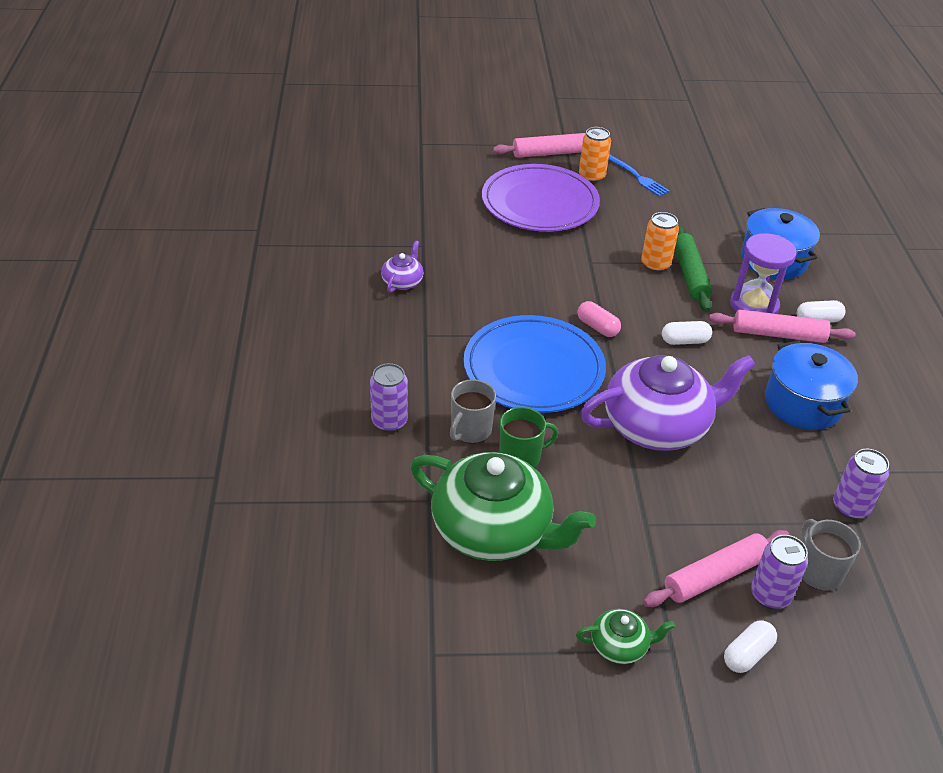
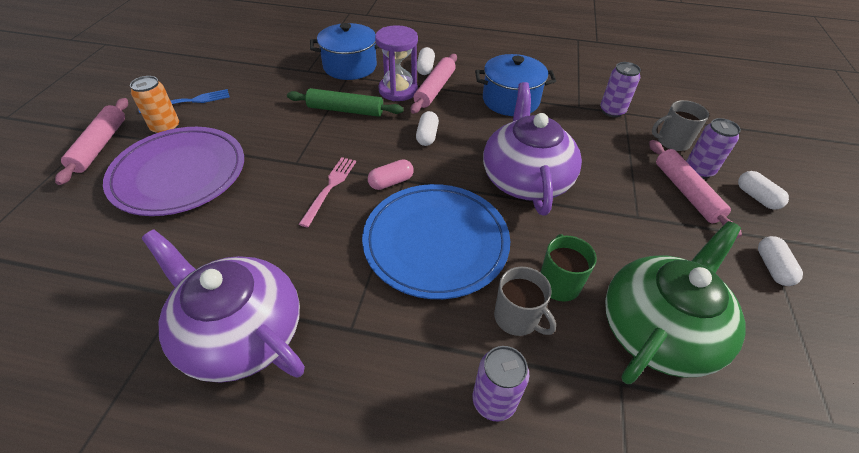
camera: 75 degrees left, 5 degrees up
(402, 282) = (240, 333): purple teapot -> purple teapot, size x2.25
(568, 290) = (330, 188): none -> pink fork
(620, 645) = (772, 268): green teapot -> white capsule
(655, 265) = (322, 125): orange can -> none

